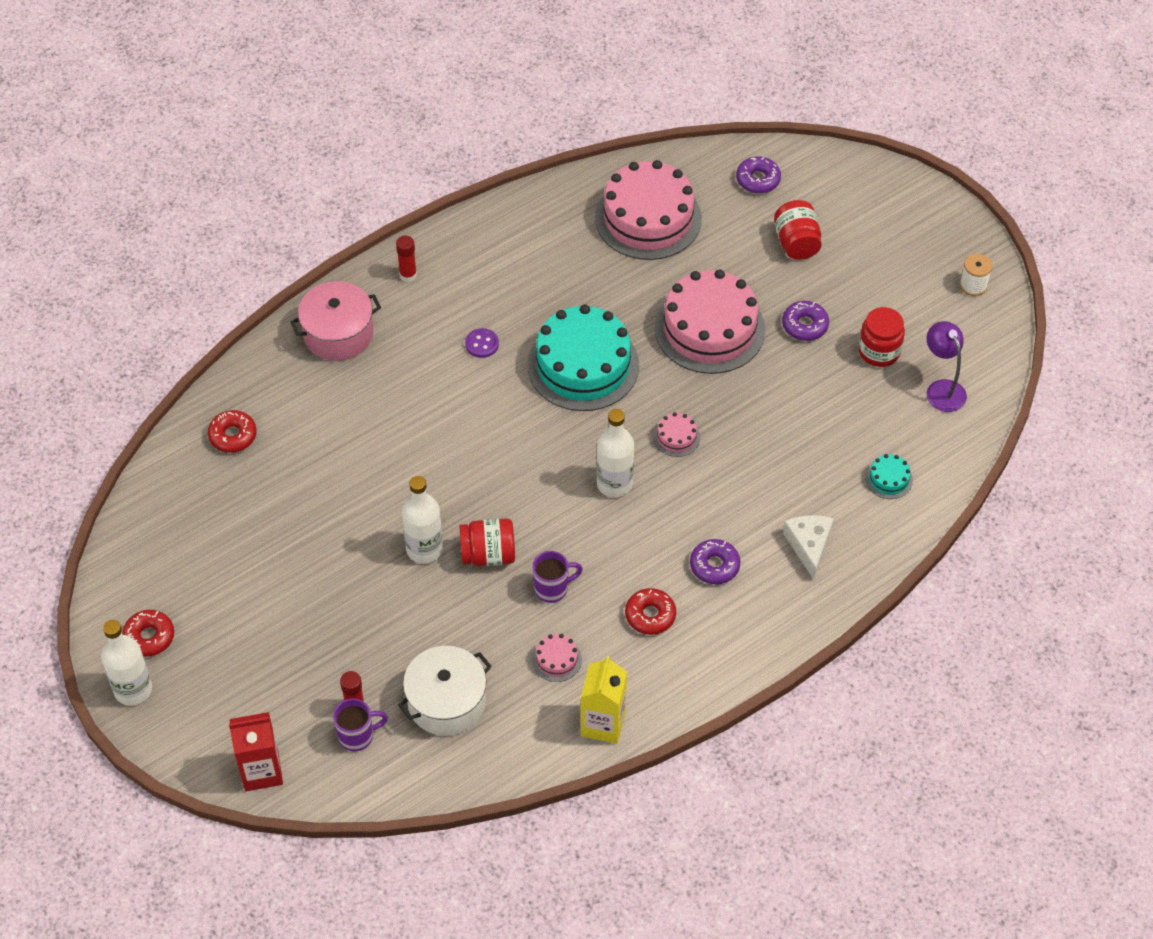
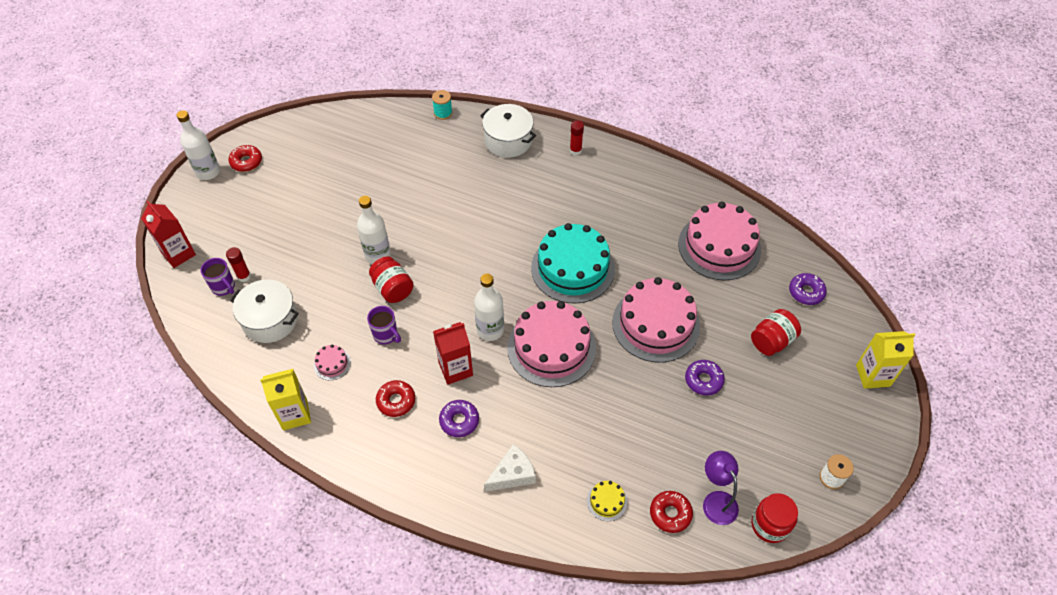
camera: 60 degrees right, 0 degrees up
(233, 436) = (404, 131): red donut -> red donut (670, 514)
(235, 380) = (443, 113): none -> turquoise spool
(338, 334) = (508, 140): pink pot -> white pot
(482, 344) = (550, 209): purple button -> none
(645, 540) = (455, 369): none -> red carton
(676, 437) = (551, 347): pink cake -> pink cake, size x2.44
(879, 351) = (717, 440): red jar -> red jar (769, 525)
(888, 187) = (873, 375): none -> yellow carton
(888, 479) = (606, 501): turquoise cake -> yellow cake
(942, 389) = (716, 500): purple lamp -> purple lamp turned 60 degrees counterclockwise

